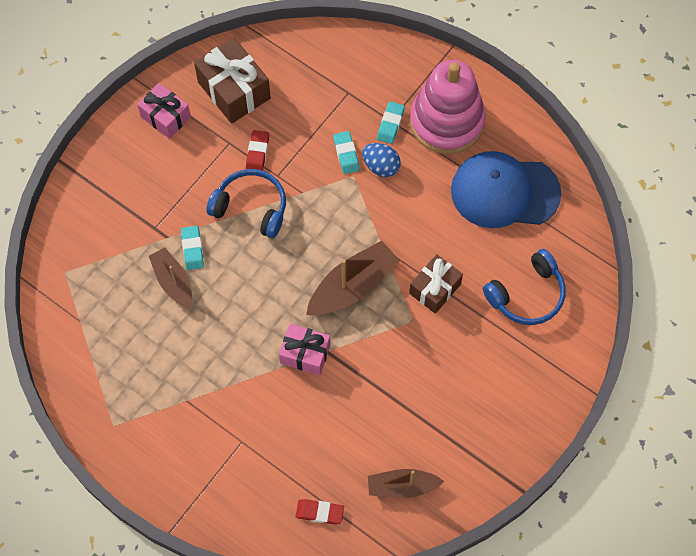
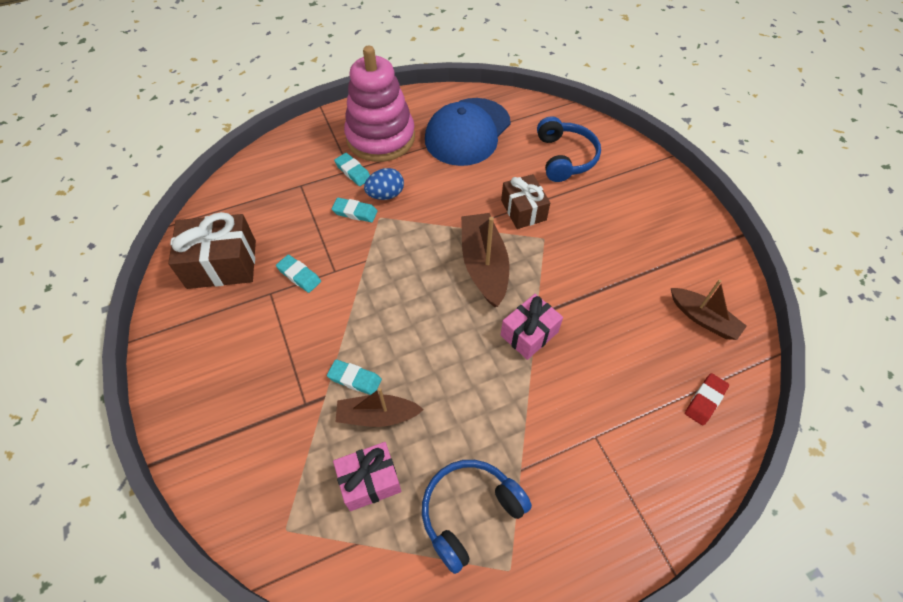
camera: 60 degrees left, 10 degrees down
(165, 117) = (195, 334): pink gift -> pink gift (370, 481)
(251, 207) = (349, 307): blue headphones -> blue headphones (469, 512)
(257, 153) = (299, 275): red eraser -> turquoise eraser
(402, 486) = (703, 319): brown boat -> brown boat turned 75 degrees counterclockwise

